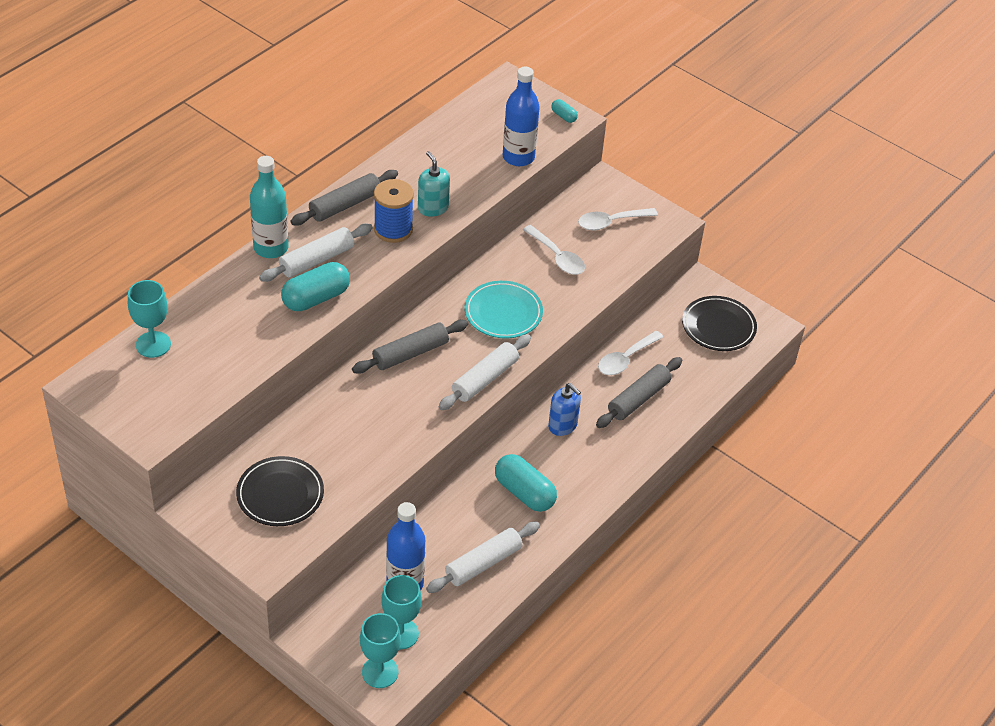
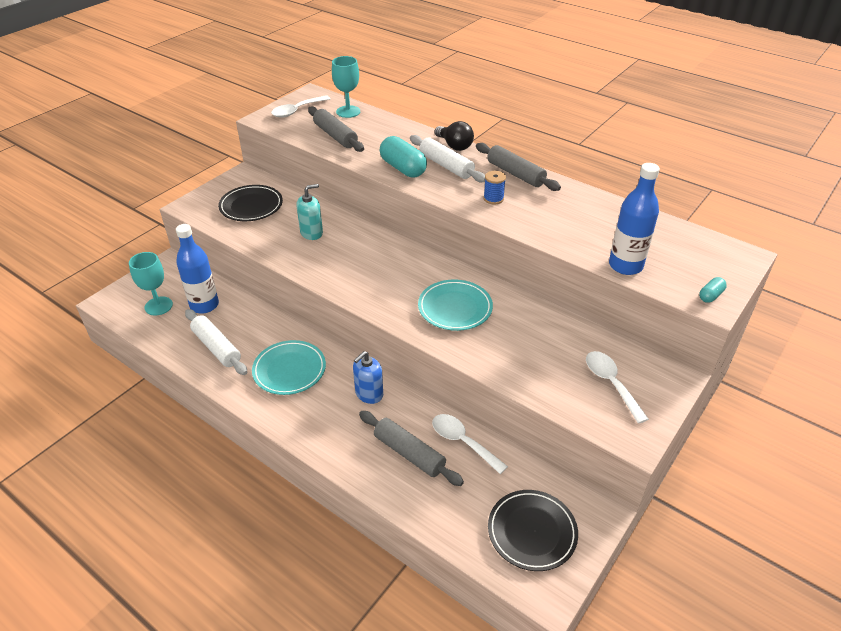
camera: 90 degrees right, 5 degrees down
(271, 248) = (454, 146): turquoise bottle -> black light bulb
(380, 672) = (127, 298): turquoise goblet -> none
(393, 229) = (493, 199): blue spool -> blue spool, size x0.59
(410, 353) = (396, 256): grey rolling pin -> grey rolling pin (335, 136)
(433, 208) = (529, 218): turquoise soap dispenser -> turquoise soap dispenser (311, 233)
(484, 379) = (371, 300): white rolling pin -> none
(524, 493) = (289, 370): turquoise capsule -> turquoise plate
(557, 257) = (542, 342): white spoon -> white spoon (297, 111)

